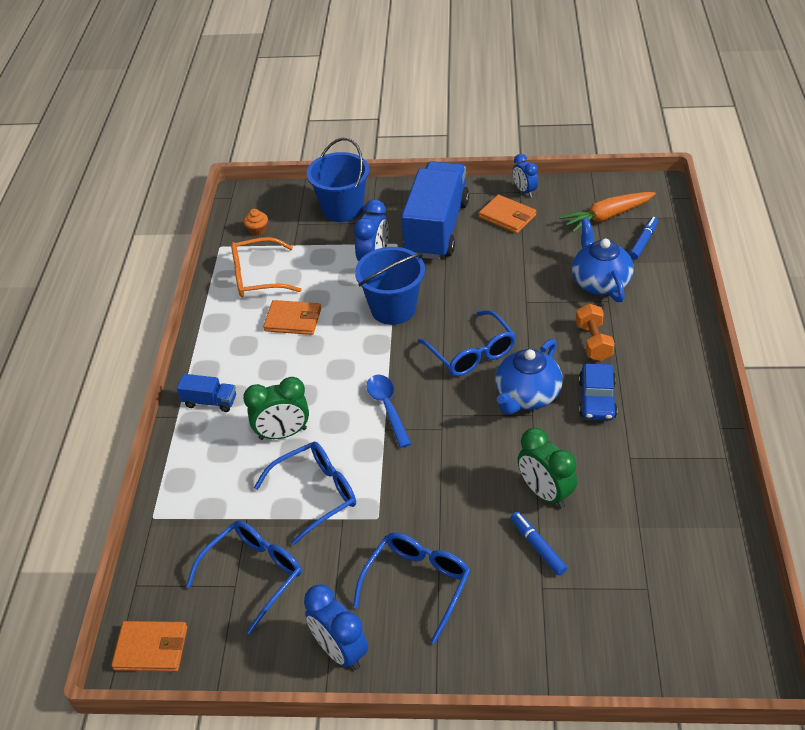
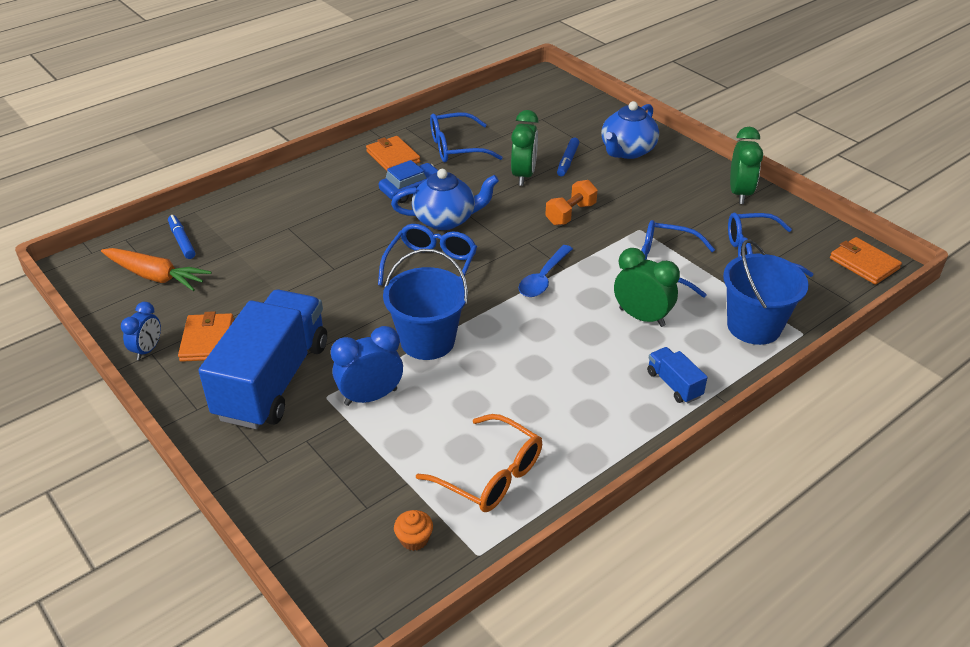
camera: 135 degrees left, 5 degrees down
(293, 320) = (518, 400): orange wallet -> orange wallet (393, 157)
(340, 650) = (739, 193): blue clock -> green clock
(342, 209) = (302, 483): blue bucket -> blue bucket (754, 326)
(417, 585) = (659, 189): blue glasses -> blue glasses (456, 147)
(436, 228) = (273, 380): blue truck -> blue truck turned 135 degrees clockwise
(593, 342) = (349, 215): orange dumbbell -> orange dumbbell (570, 214)
(600, 282) = (266, 241): blue teapot -> blue teapot (627, 151)
(643, 242) = (182, 241): blue marker -> blue marker turned 75 degrees clockwise

